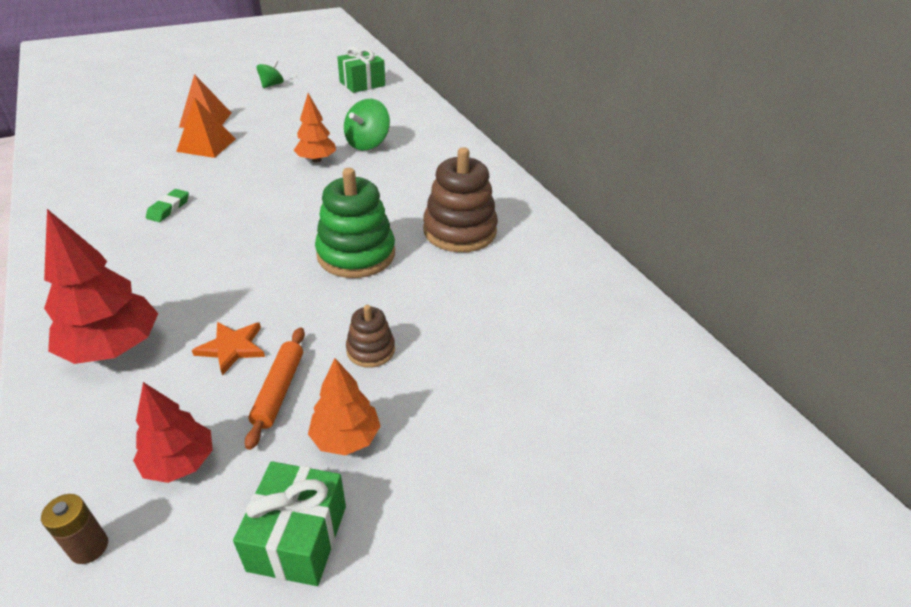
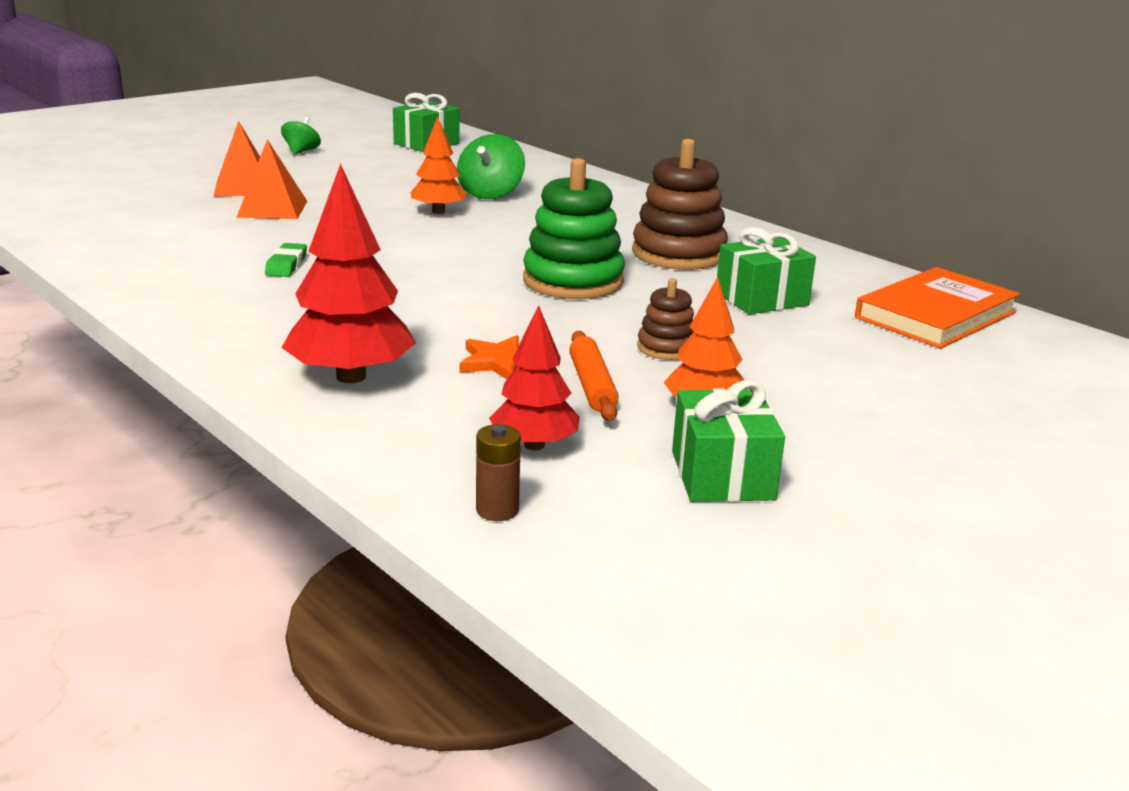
camera: 15 degrees left, 15 degrees down
(489, 297) = (761, 299): none -> green gift
(624, 341) = (935, 315): none -> orange book

